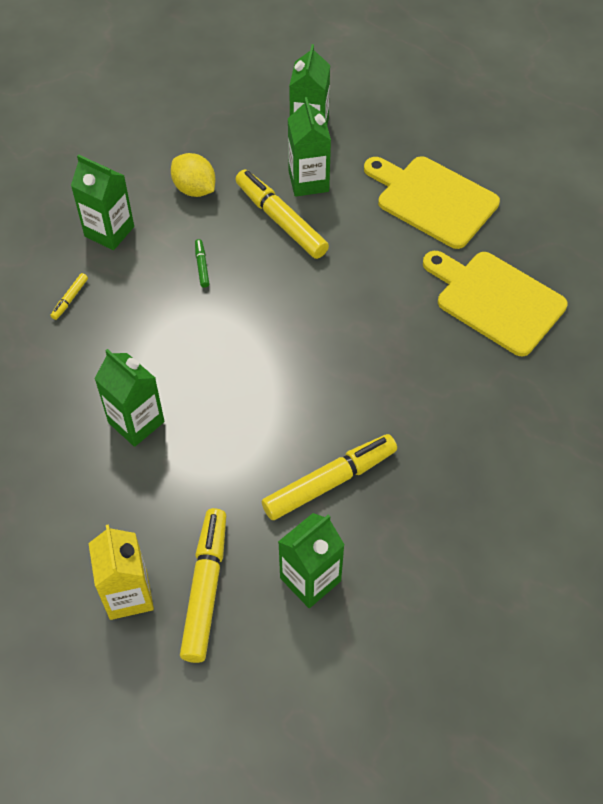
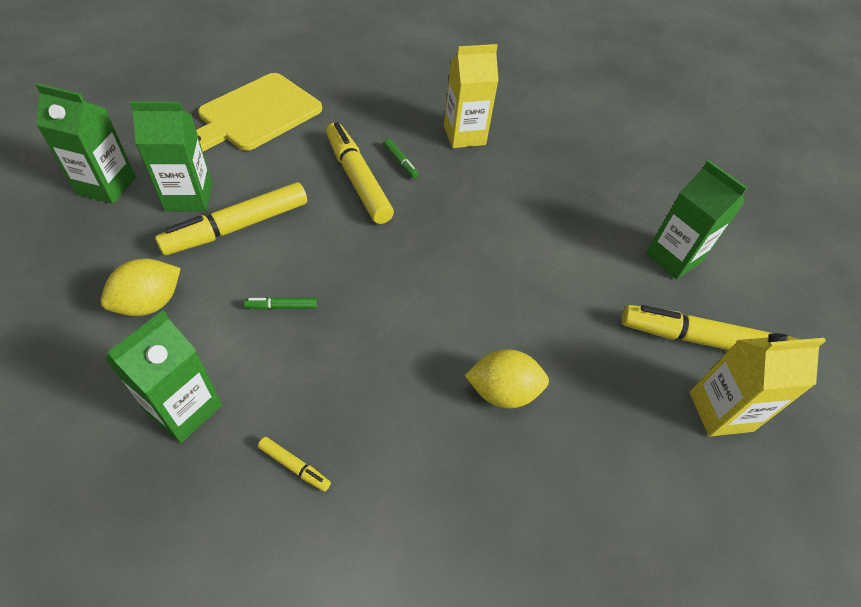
camera: 90 degrees left, 5 degrees down
(136, 422) = (502, 392): green carton -> yellow lemon
(330, 482) = (572, 231): yellow marker -> yellow marker (357, 179)
(395, 324) = (400, 162): none -> green marker
(456, 377) = (464, 135): none -> yellow carton
(495, 300) = (386, 99): yellow cutting board -> none

